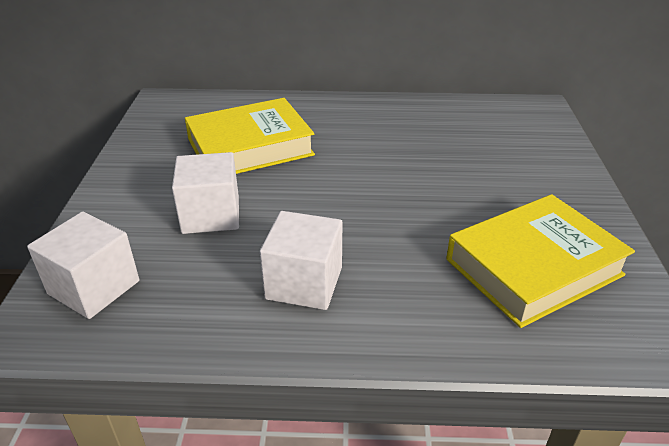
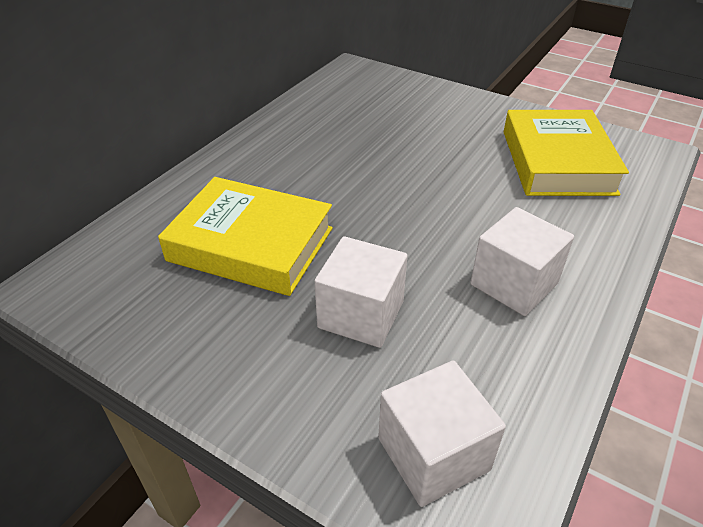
camera: 60 degrees left, 5 degrees up
(250, 147) = (251, 244): yellow book -> yellow book turned 75 degrees counterclockwise

